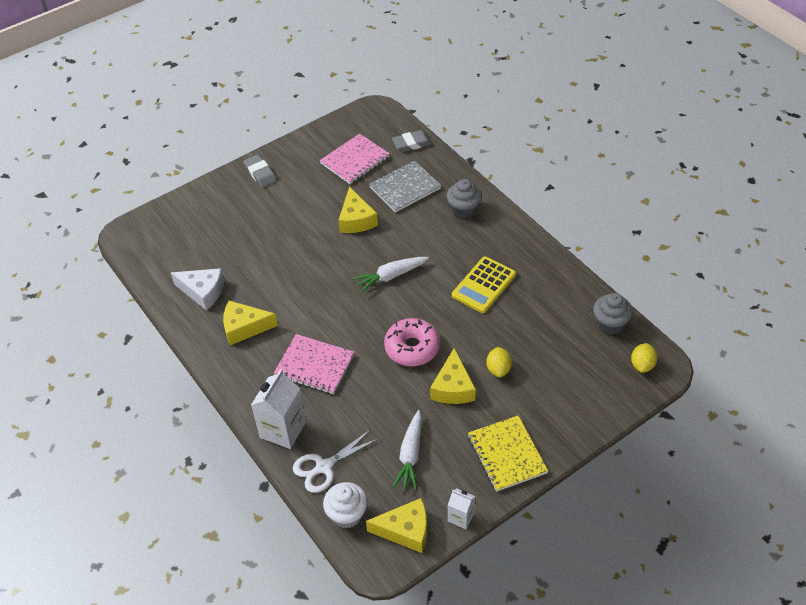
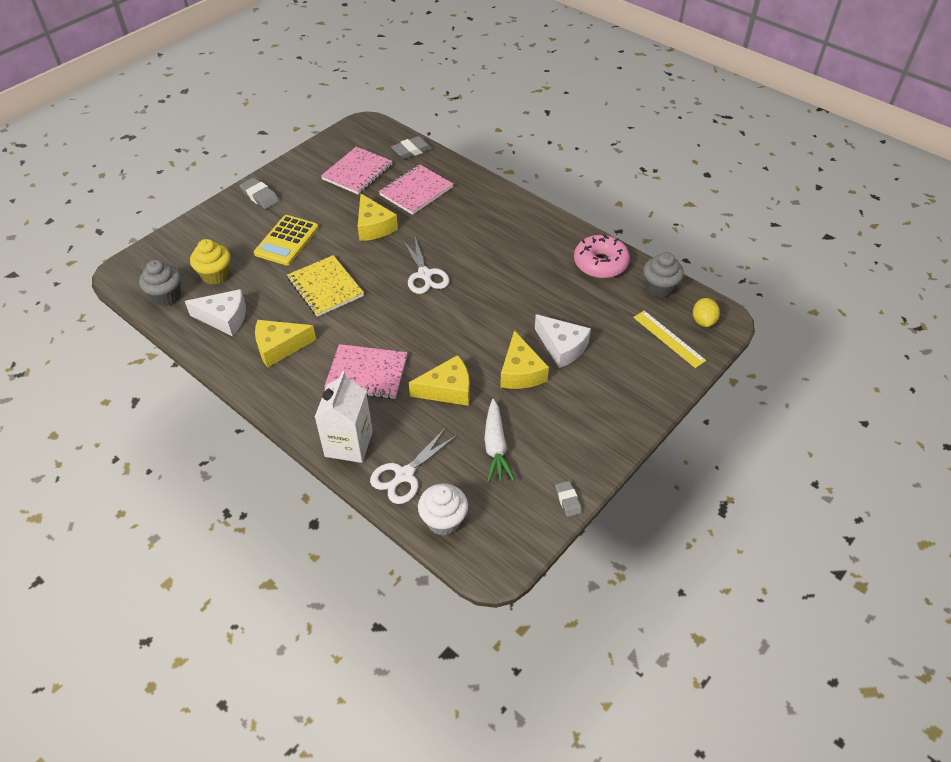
camera: 15 degrees left, 0 degrees up
(204, 248) = (215, 275): none -> yellow cupcake
(391, 276) = (425, 275): white carrot -> white scissors
(405, 188) = (416, 191): grey notebook -> pink notebook
(405, 530) = (512, 525): yellow cheese -> yellow cheese (447, 389)
(412, 348) = (466, 340): pink donut -> pink donut (600, 263)
(461, 517) = (568, 500): white carton -> grey eraser
(464, 210) = (482, 204): grey cupcake -> grey cupcake (166, 296)
(483, 285) = (523, 270): yellow calculator -> yellow calculator (287, 241)
(498, 369) = (562, 347): yellow lemon -> white cheese
(507, 454) = (596, 429): yellow notebook -> yellow notebook (325, 287)
(602, 377) = (668, 339): none -> yellow ruler

